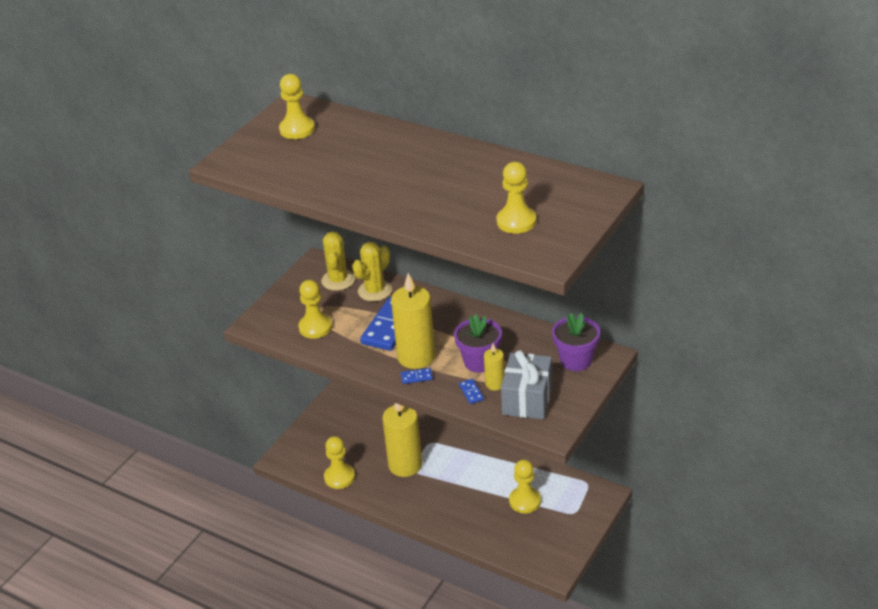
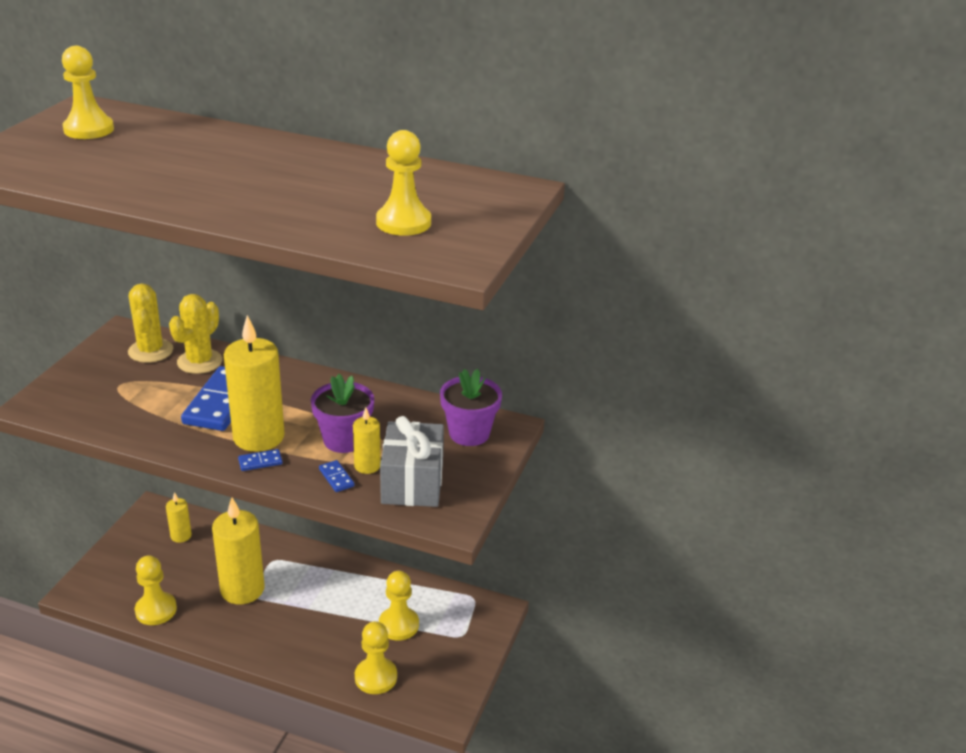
camera: 15 degrees left, 5 degrees down
(315, 327) = (119, 406): yellow pawn -> yellow pawn (376, 677)
(359, 418) = (181, 536): none -> yellow candle

